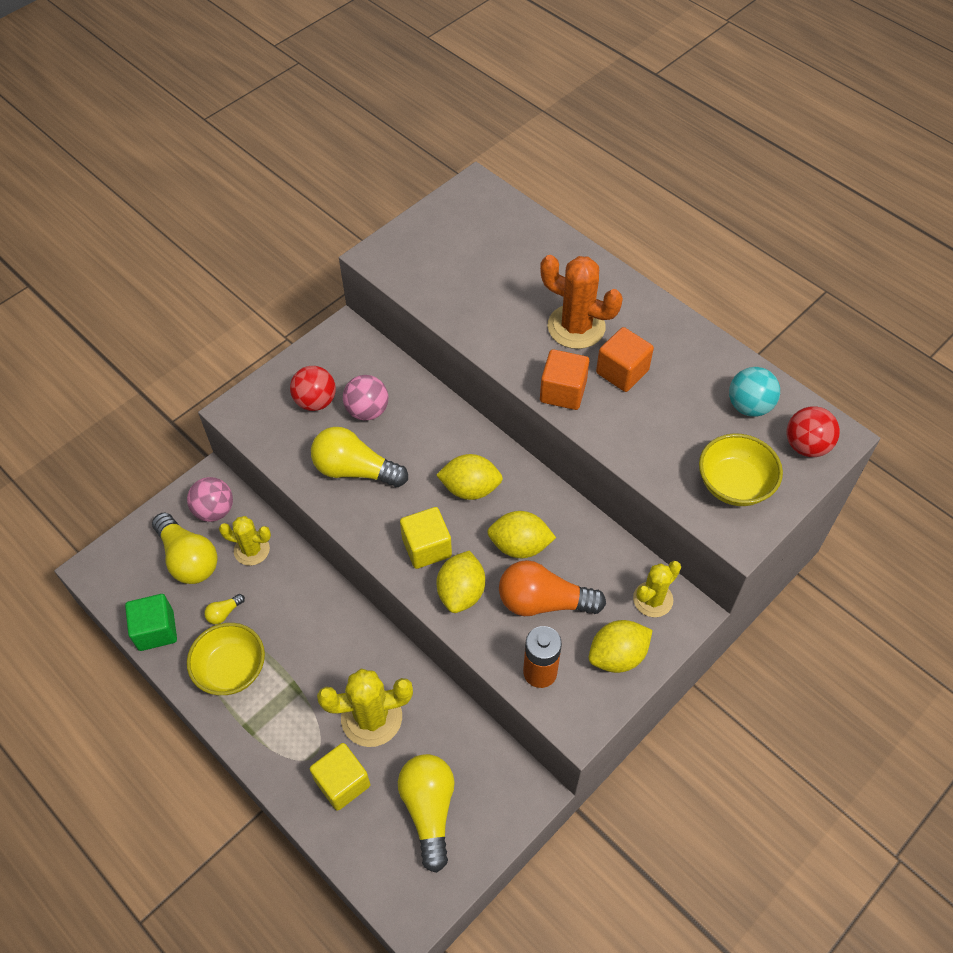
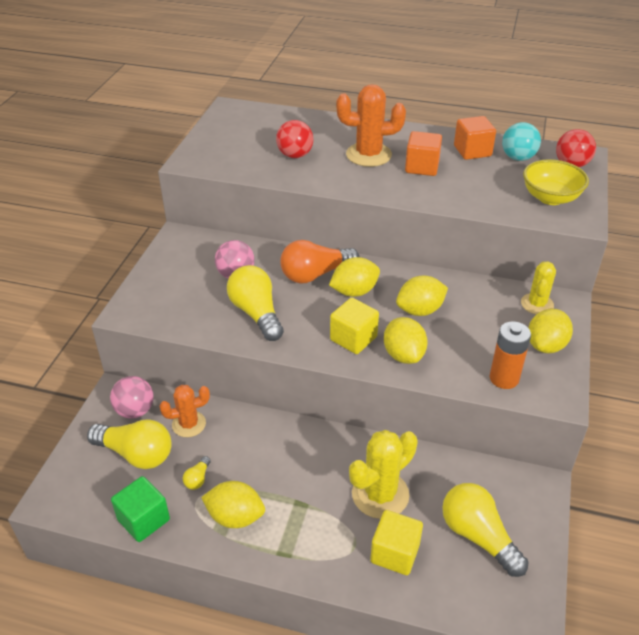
camera: 30 degrees left, 15 degrees down
(231, 669) = (235, 517): yellow bowl -> yellow lemon
(251, 550) = (189, 424): yellow cactus -> orange cactus
(315, 401) = (189, 284): red ball -> red ball (295, 155)
(355, 470) = (256, 313): yellow light bulb -> yellow light bulb turned 75 degrees clockwise
(543, 602) = (467, 336): orange light bulb -> orange light bulb (315, 274)
(563, 392) = (393, 189): orange cube -> orange cube (472, 151)

